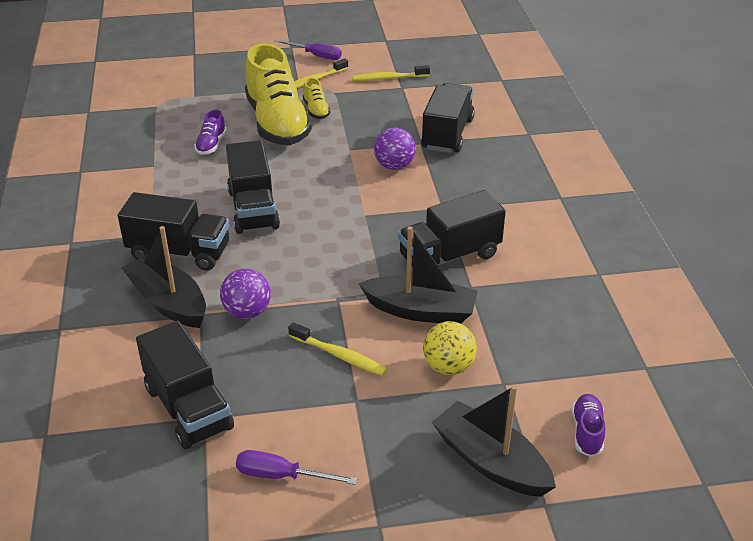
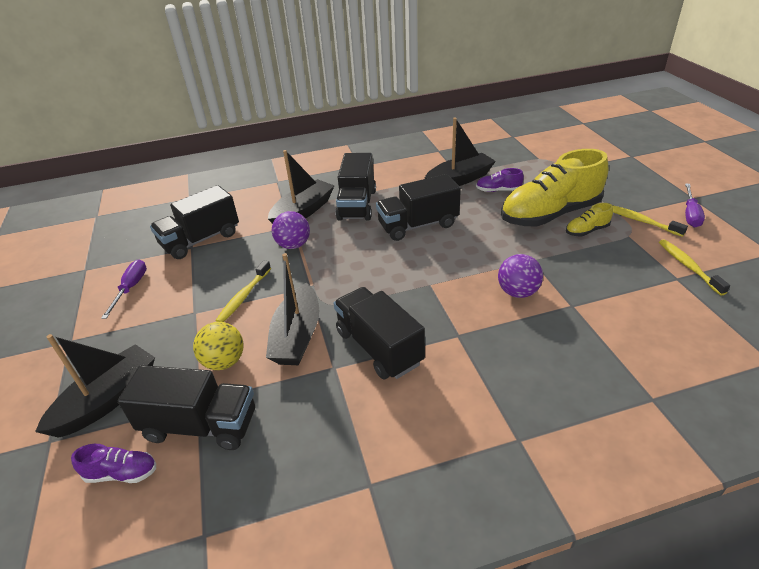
camera: 85 degrees right, 0 degrees up
(169, 166) = (459, 179): none -> black boat
(447, 134) = (602, 324): black truck -> black truck (200, 425)

